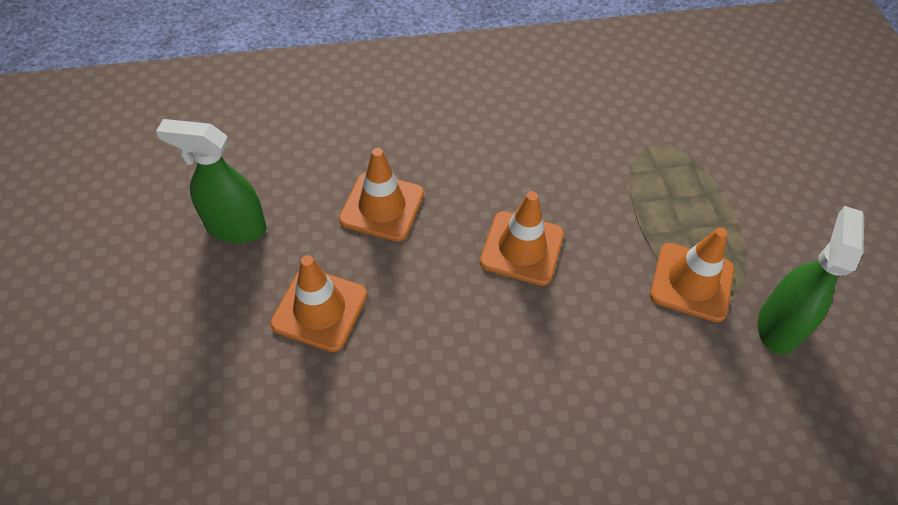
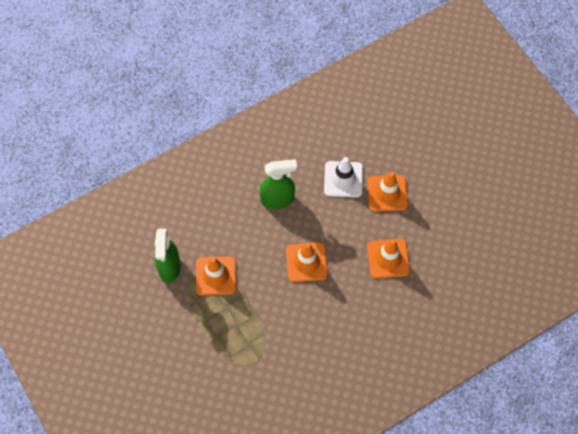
camera: 160 degrees right, 10 degrees up
(235, 227) = (453, 218): green spray bottle -> green spray bottle (278, 199)
(386, 367) = (343, 179): none -> white traffic cone

